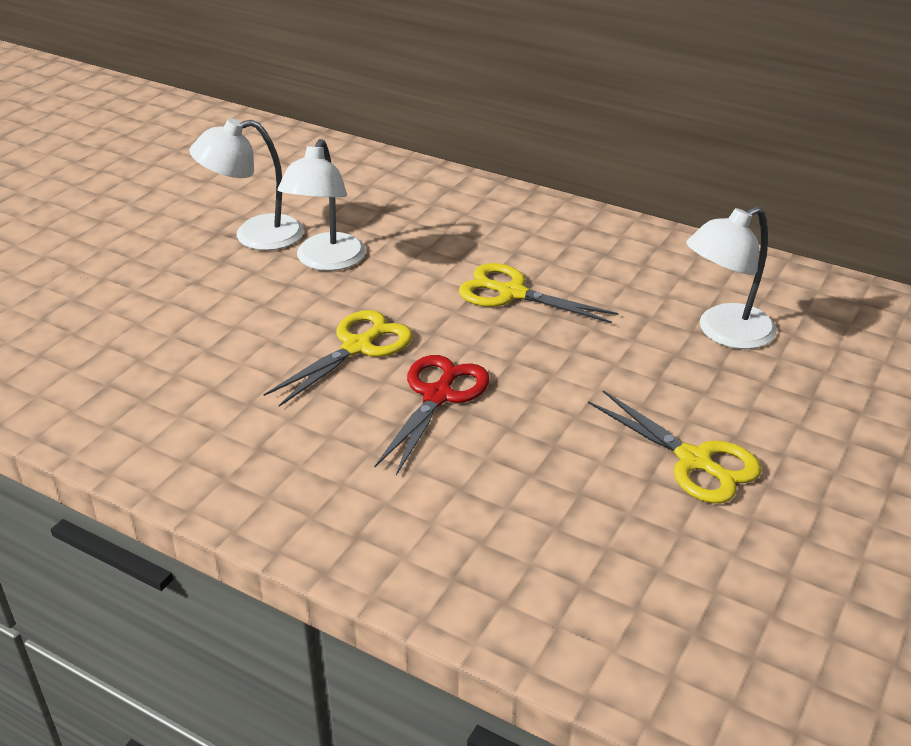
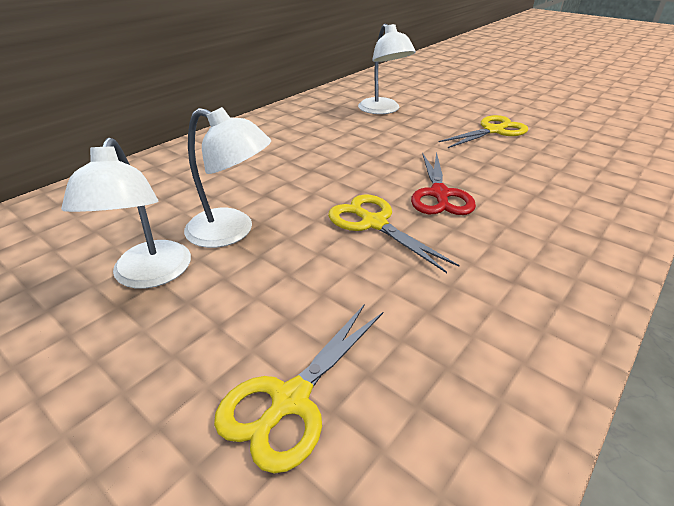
camera: 80 degrees left, 0 degrees up
(438, 396) = (439, 194): red scissors -> red scissors turned 120 degrees counterclockwise
(512, 293) = (321, 158): yellow scissors -> yellow scissors (290, 400)

